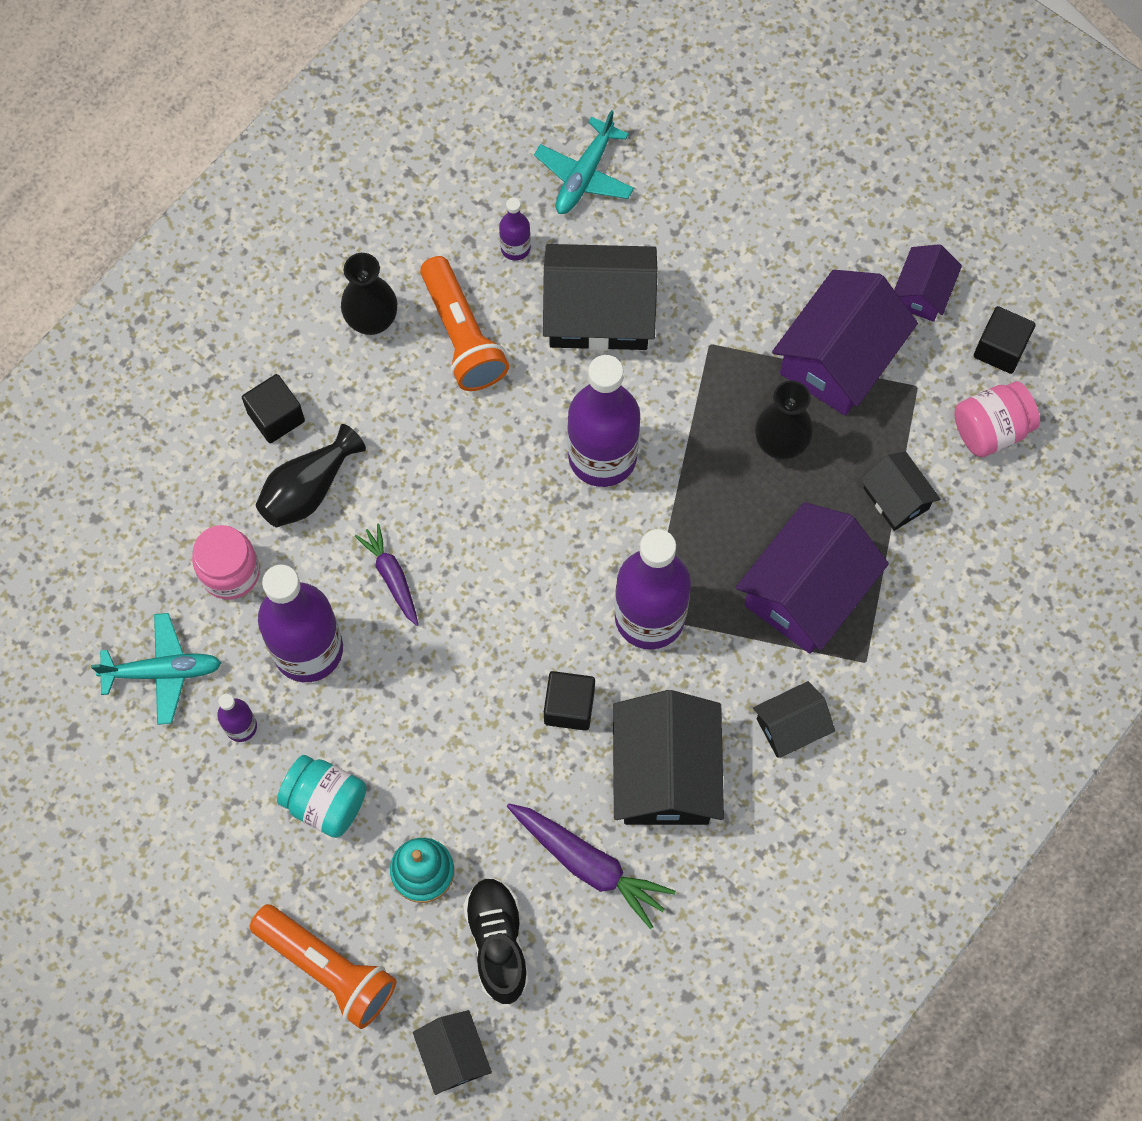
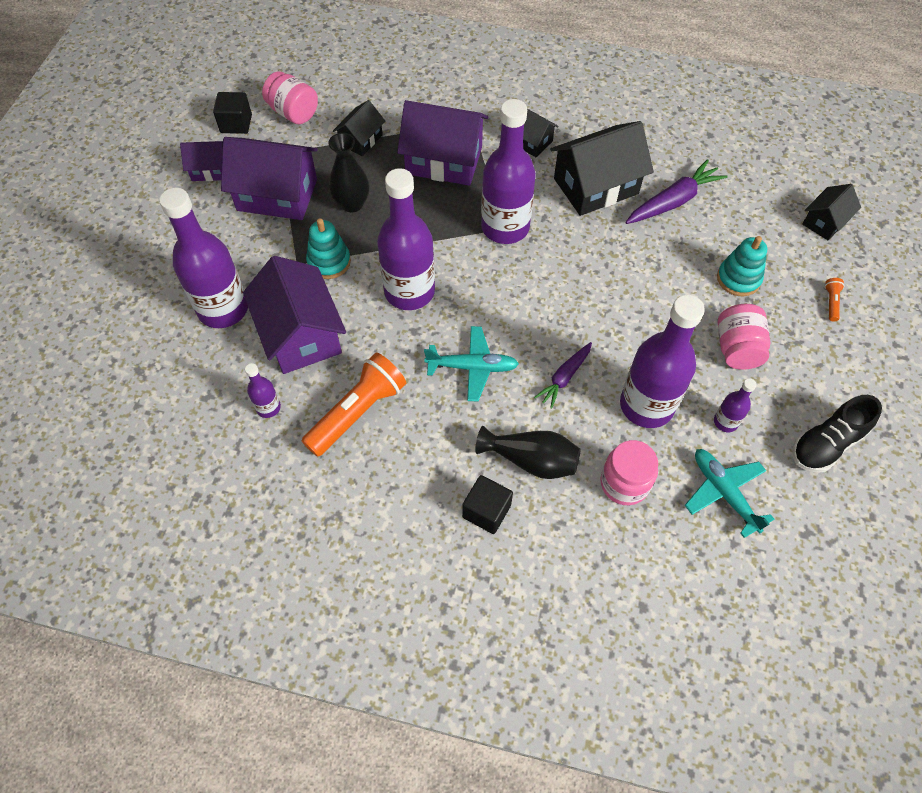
camera: 115 degrees left, 10 degrees down
(325, 802) = (737, 348): turquoise jar -> pink jar
(327, 968) = (831, 302): orange flashlight -> orange flashlight, size x0.41
(372, 320) = (373, 479): black vase -> none
(497, 942) = (749, 226): black shoe -> black shoe (826, 444)
(569, 706) = (587, 246): black cube -> none
(584, 175) = (187, 387): turquoise plane -> turquoise plane (472, 367)
(589, 864) = (673, 201): purple carrot -> purple carrot turned 45 degrees clockwise
(599, 313) = (301, 334): black house -> purple house
(678, 242) = (223, 309): none -> purple bottle
(694, 381) = (329, 262): none -> turquoise stacking toy

